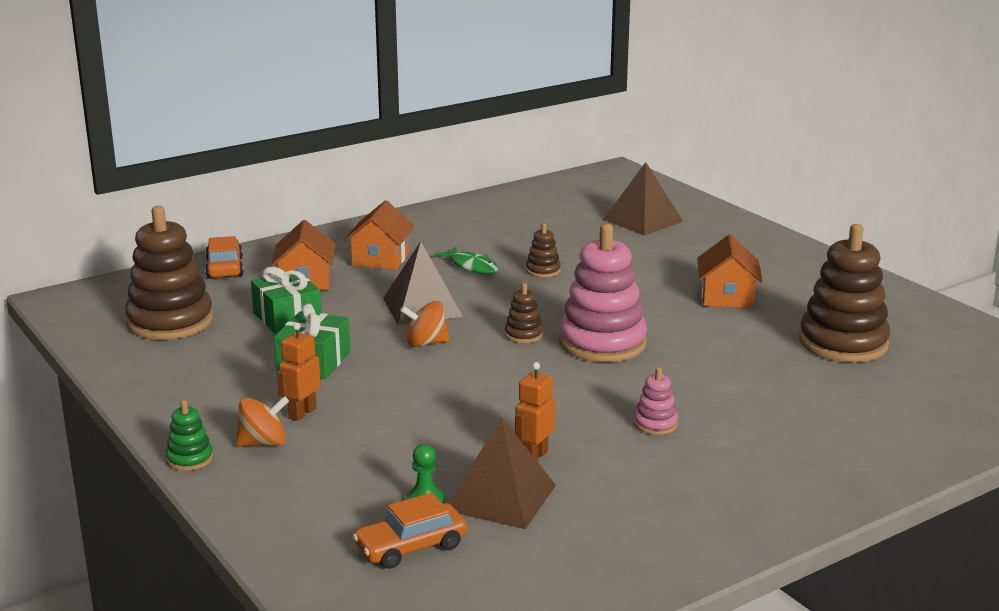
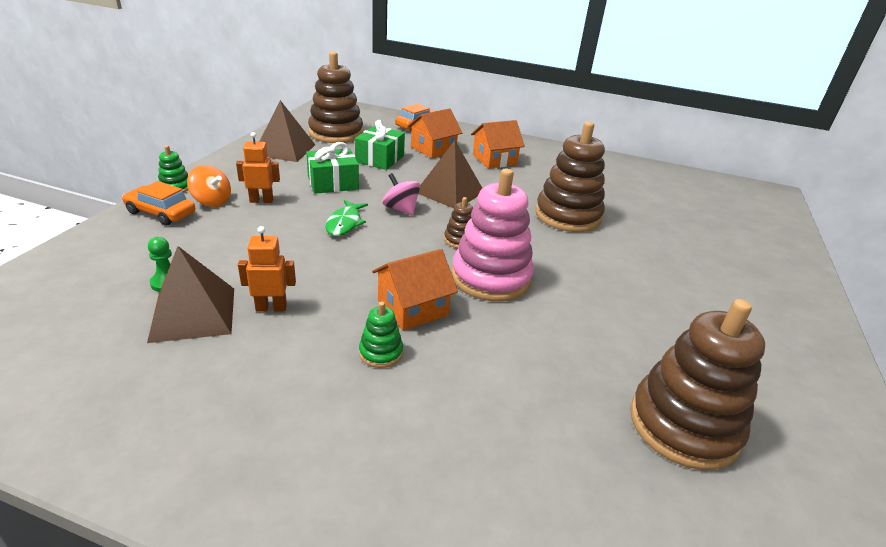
camera: 50 degrees right, 10 degrees up
(411, 547) = (94, 299): orange car -> orange car (161, 213)
(425, 343) = (401, 209): orange spinning top -> pink spinning top
(472, 266) = (531, 189): green fish -> green fish (345, 223)
(543, 271) = (567, 216): brown stacking toy -> brown stacking toy, size x2.24
(642, 220) = (718, 228): brown pyramid -> brown pyramid (284, 149)
(655, 424) = (381, 352): pink stacking toy -> green stacking toy
(727, 297) = (661, 314): orange house -> orange house (412, 308)

